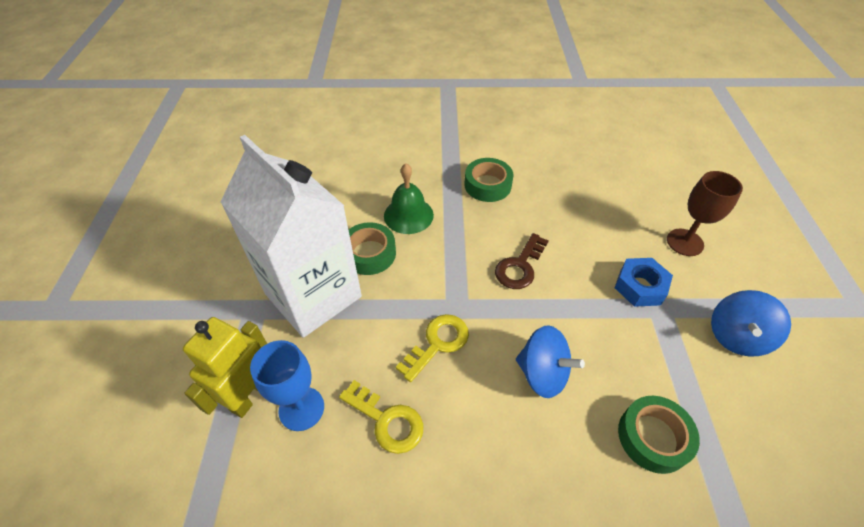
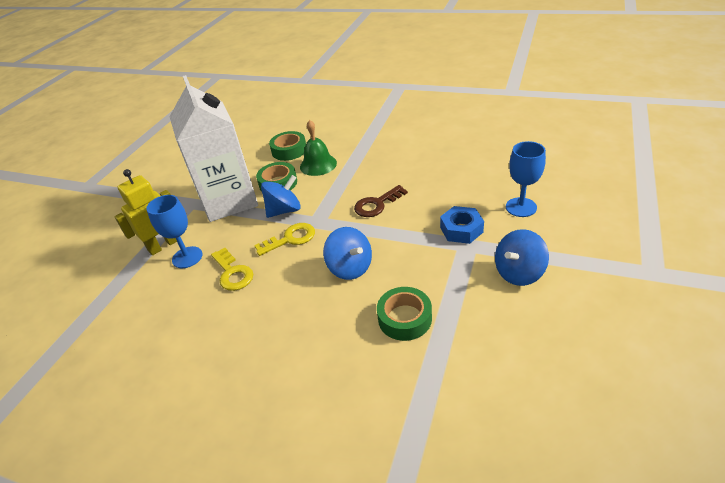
camera: 25 degrees right, 10 degrees down
(403, 297) = (284, 210): none -> blue spinning top
(487, 185) = (387, 153): green tape -> green tape (289, 150)
(684, 242) = (521, 207): brown goblet -> blue goblet

